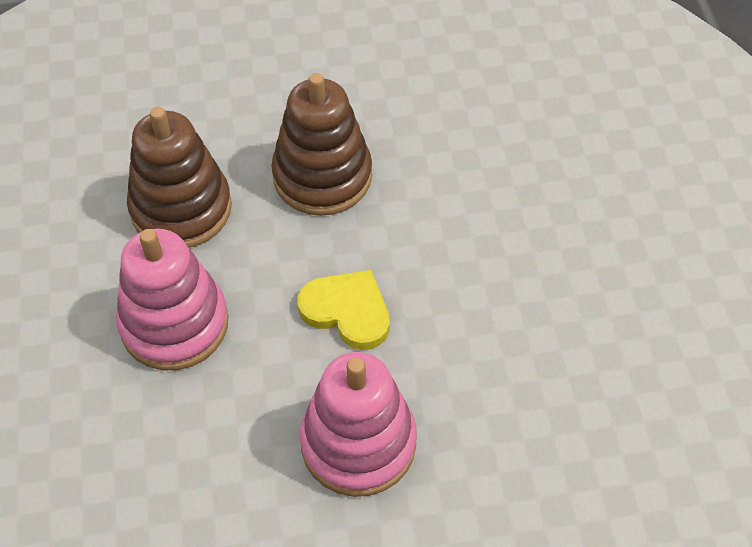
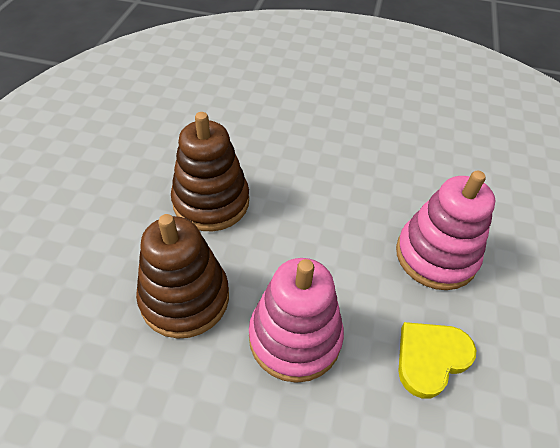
camera: 70 degrees left, 5 degrees down
(347, 311) = (331, 226): yellow heart -> yellow heart (430, 358)

